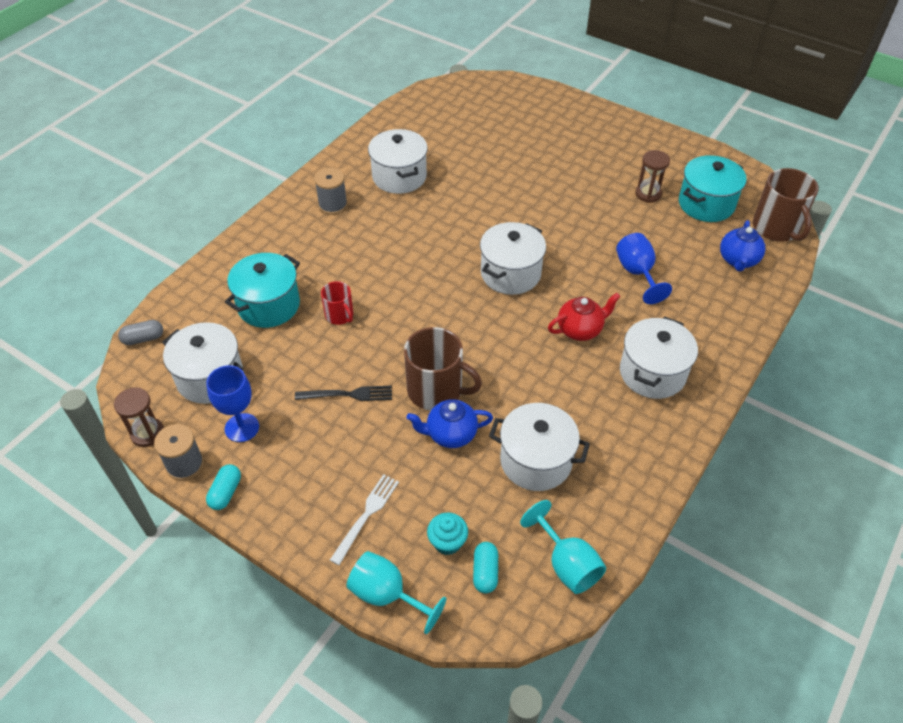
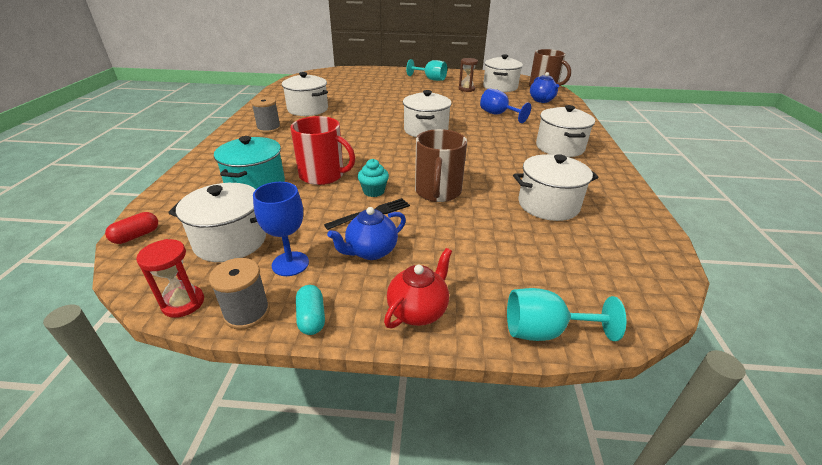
camera: 30 degrees left, 15 degrees down
(143, 338) = (136, 236): grey capsule -> red capsule
(147, 433) = (183, 303): brown hourglass -> red hourglass
(339, 315) = (323, 175): red mug -> red mug, size x1.79
(367, 514) = (464, 281): white fork -> none
(436, 390) = (438, 191): brown mug -> brown mug turned 105 degrees clockwise
(447, 542) = (547, 272): turquoise cupcake -> turquoise cupcake (373, 191)
(450, 434) = (474, 210): blue teapot -> blue teapot (370, 251)
(485, 572) = (597, 279): turquoise capsule -> none
(567, 564) = (641, 251): turquoise goblet -> turquoise goblet (430, 79)
(580, 330) = (496, 141): red teapot -> red teapot (418, 310)
(706, 204) = (500, 87): turquoise pot -> white pot

